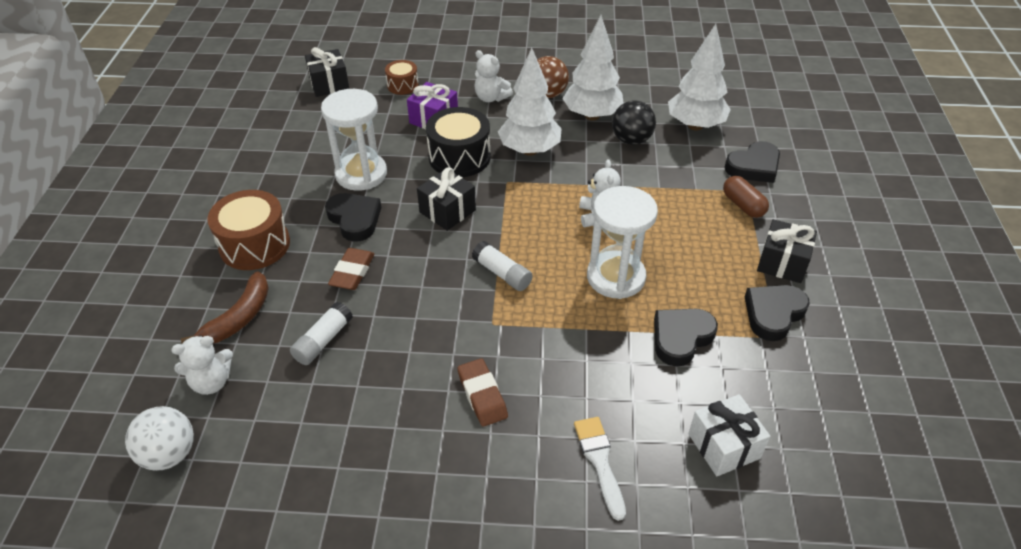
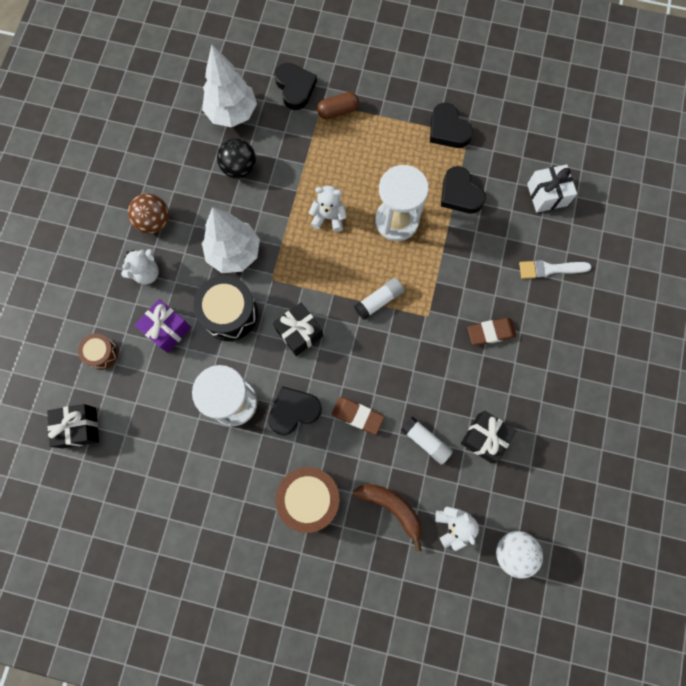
camera: 80 degrees left, 30 degrees up
(592, 116) = (197, 191): white tree -> none
(782, 263) = (402, 107): black gift -> black gift (484, 438)

